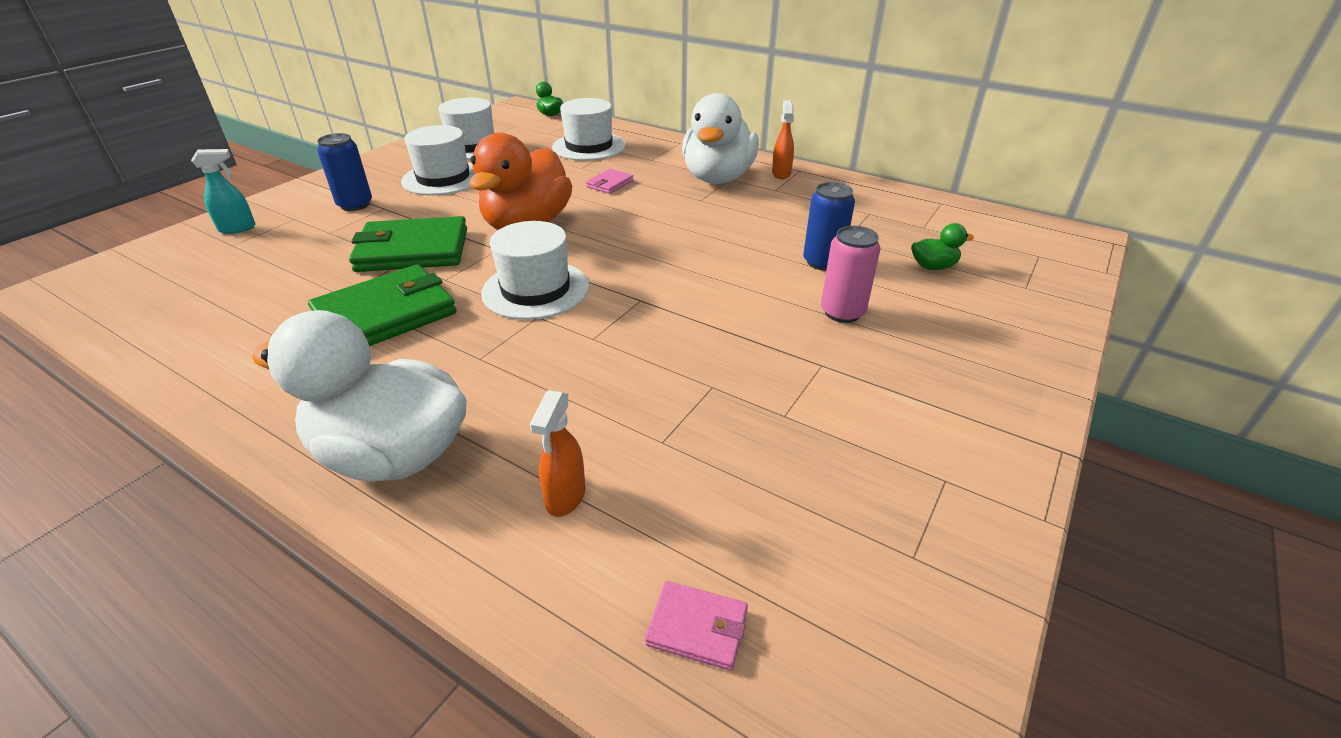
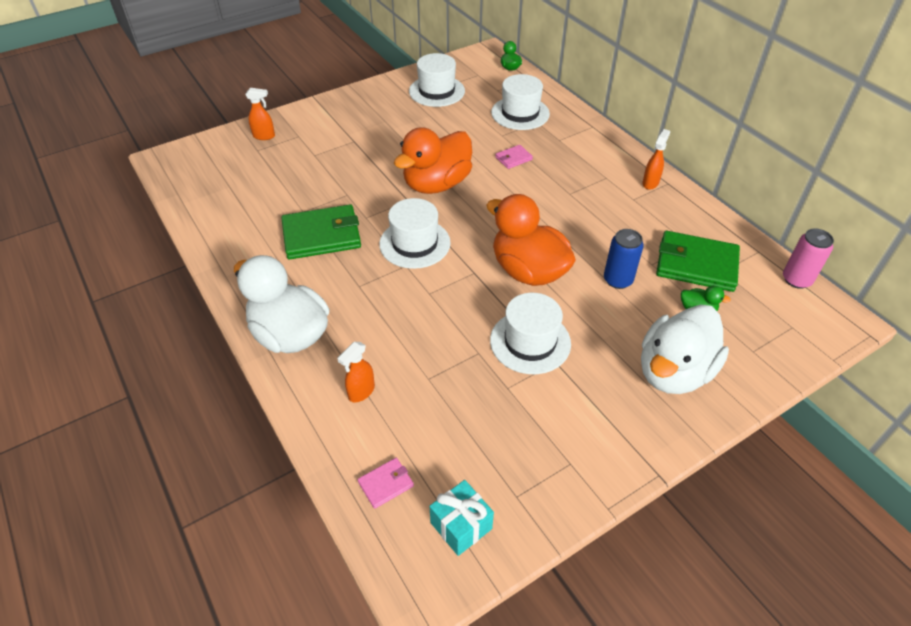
camera: 25 degrees right, 10 degrees up
(238, 228) = (264, 136): turquoise spray bottle -> orange spray bottle
(355, 205) = (338, 133): blue can -> none
(412, 250) = (356, 186): green wallet -> green wallet (696, 264)
(443, 178) = (403, 121): white hat -> white hat (530, 342)
(697, 627) = (386, 484): pink wallet -> pink wallet turned 75 degrees counterclockwise
(709, 280) = (528, 271): none -> orange duck
(718, 178) = (597, 174): white duck -> white duck (674, 372)
(842, 312) = (599, 327): pink can -> pink can (796, 280)
(869, 642) = (461, 526): none -> turquoise gift

